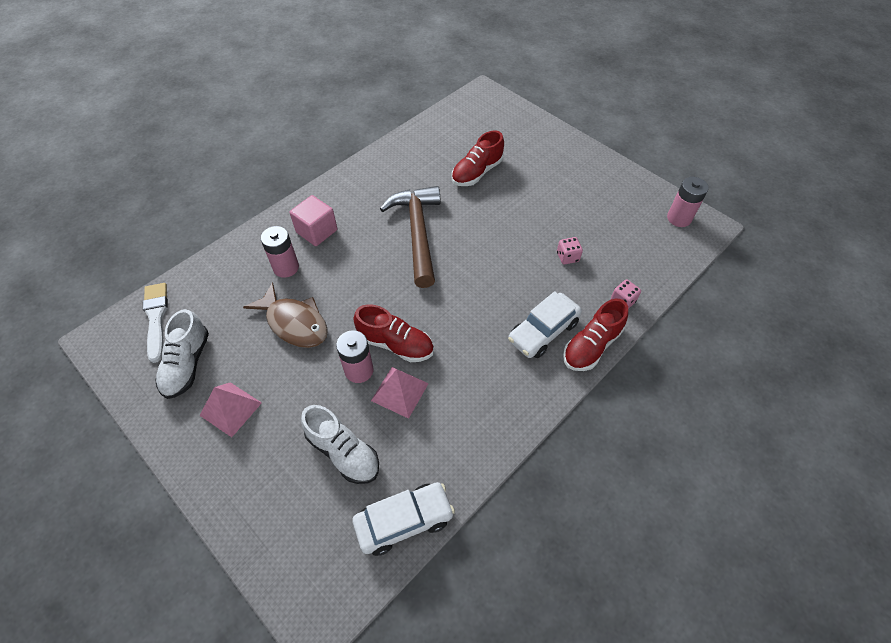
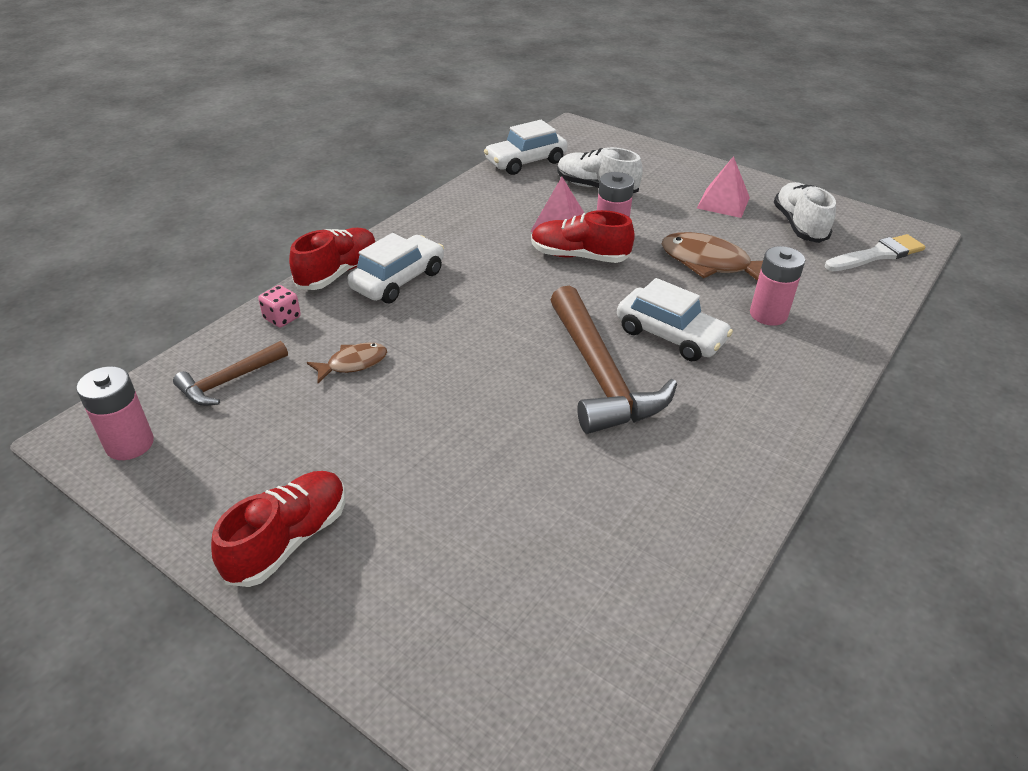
camera: 170 degrees right, 15 degrees down
(156, 318) = (876, 255): white brush -> white brush turned 90 degrees counterclockwise
(317, 231) = (761, 362): pink cube -> none
(361, 257) = (670, 335): none -> white car
(477, 172) = (522, 497): red shoe -> red shoe (288, 540)
(567, 257) = (353, 363): pink dice -> brown fish
(640, 252) = (229, 381): none -> brown hammer

